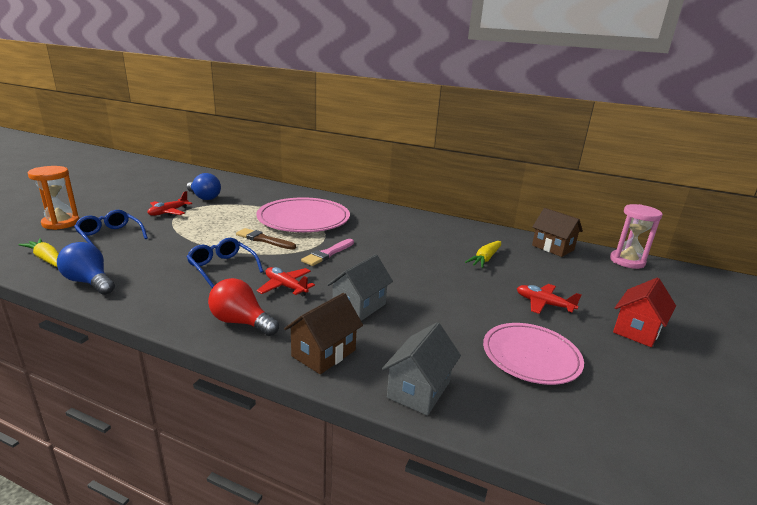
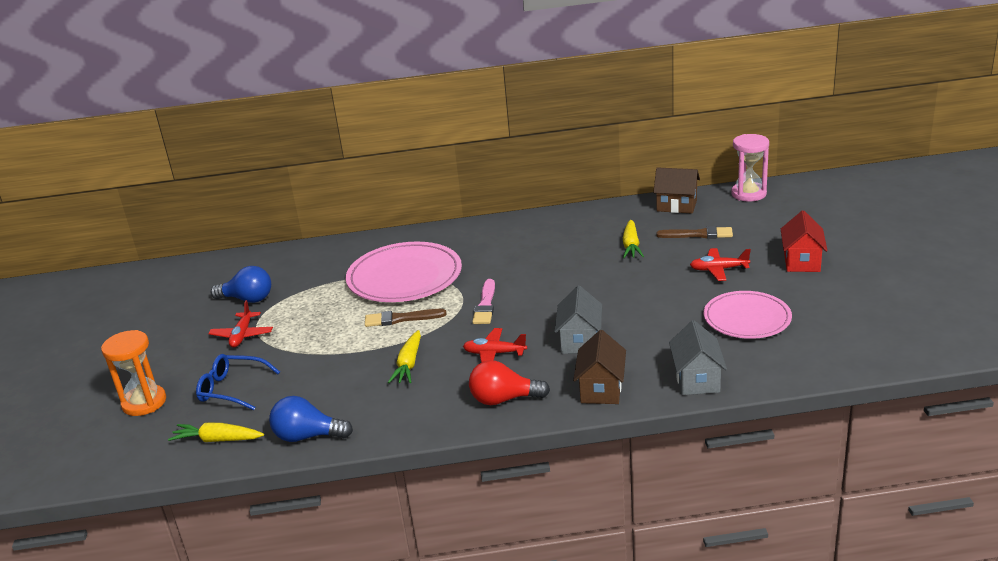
camera: 25 degrees left, 5 degrees up
(222, 267) = (409, 364): blue glasses -> yellow carrot
(551, 272) = (698, 234): none -> brown brush

